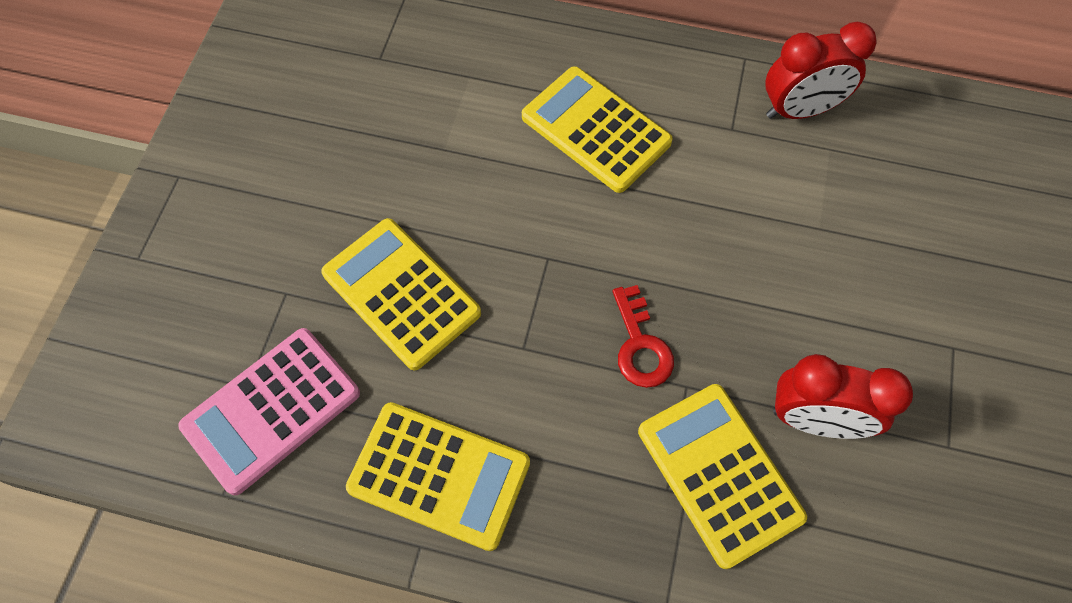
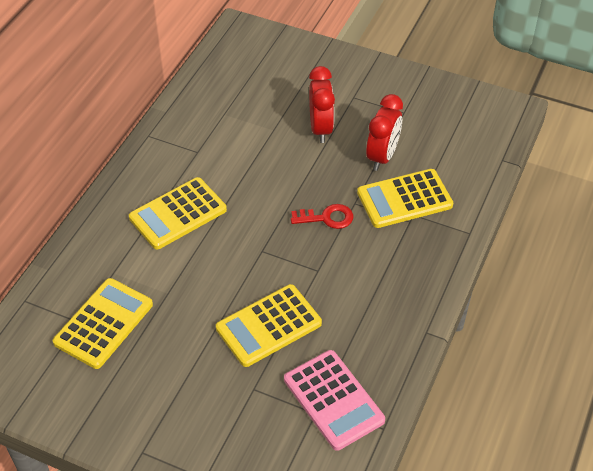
camera: 80 degrees left, 15 degrees down
(439, 475) = (387, 319): yellow calculator -> yellow calculator (103, 323)
(800, 110) = (194, 120): red clock -> red clock (321, 129)

